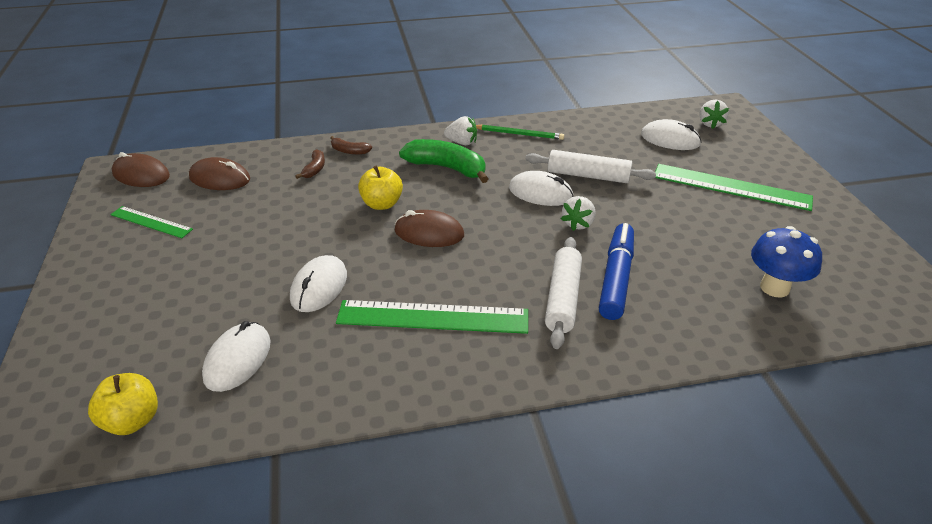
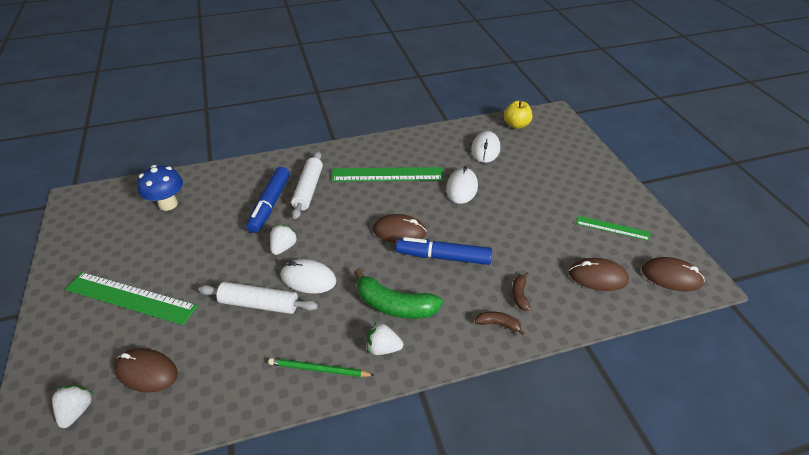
camera: 175 degrees right, 5 degrees up
(382, 204) = (443, 257): yellow apple -> blue marker
(670, 139) = (147, 372): white mouse -> brown mouse

